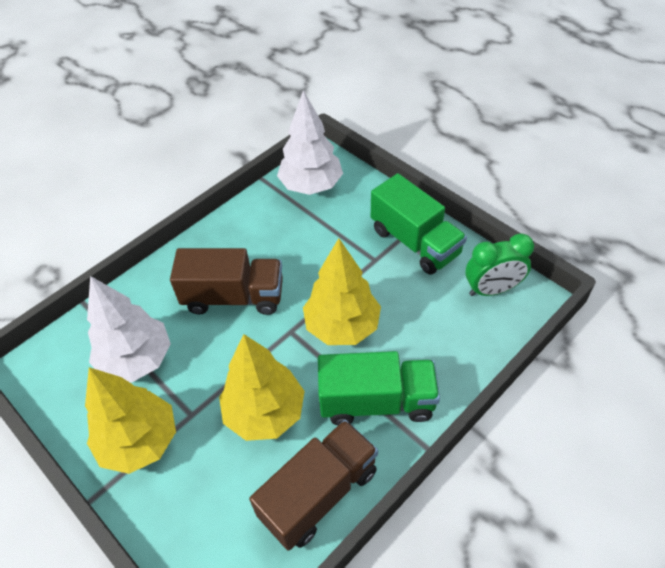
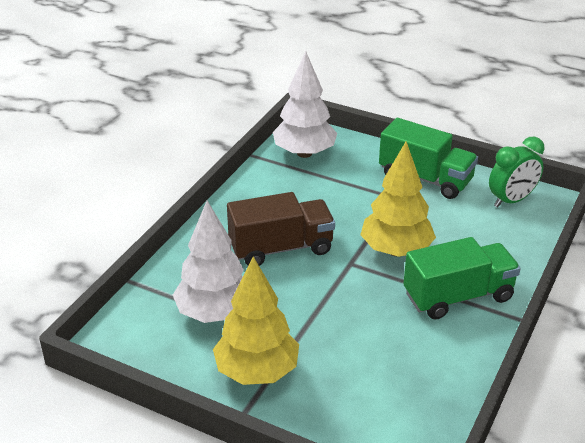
camera: 20 degrees left, 15 degrees down
(265, 412) = (363, 325): yellow tree -> none
(319, 493) = (445, 370): brown truck -> none

